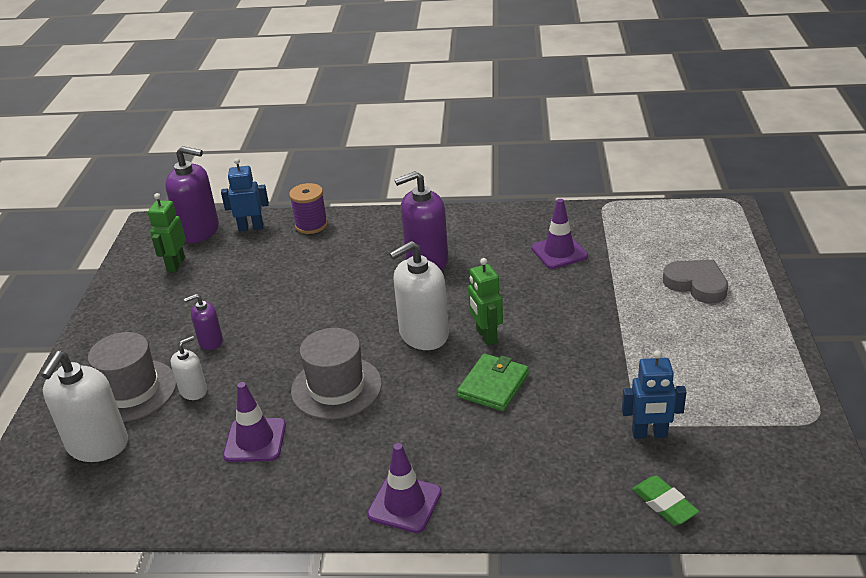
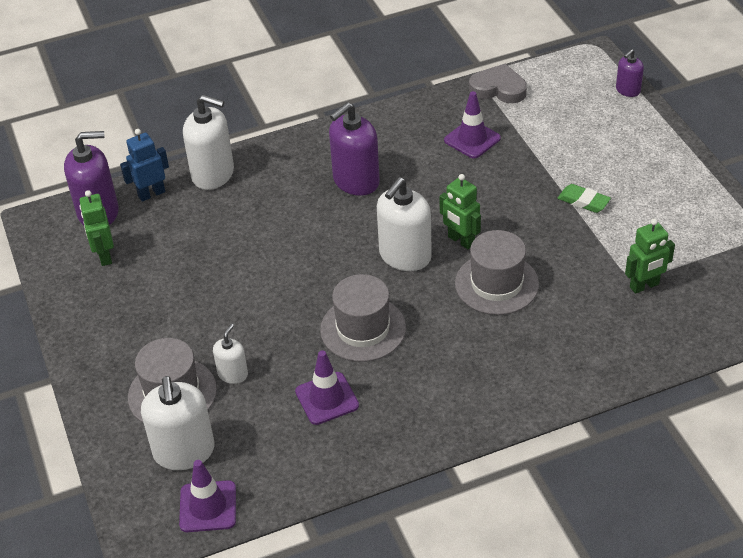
camera: 25 degrees left, 10 degrees up
(210, 341) = (209, 323): purple soap dispenser -> purple soap dispenser (627, 90)
(311, 225) = (213, 174): purple spool -> white soap dispenser
(404, 504) = (492, 406): purple traffic cone -> purple traffic cone (208, 506)
(493, 385) = (496, 284): green wallet -> grey hat
(649, 434) = (644, 286): blue robot -> green robot
(664, 504) = (686, 338): green eraser -> green eraser (583, 201)
(696, 284) = (607, 139): grey heart -> grey heart (498, 88)

